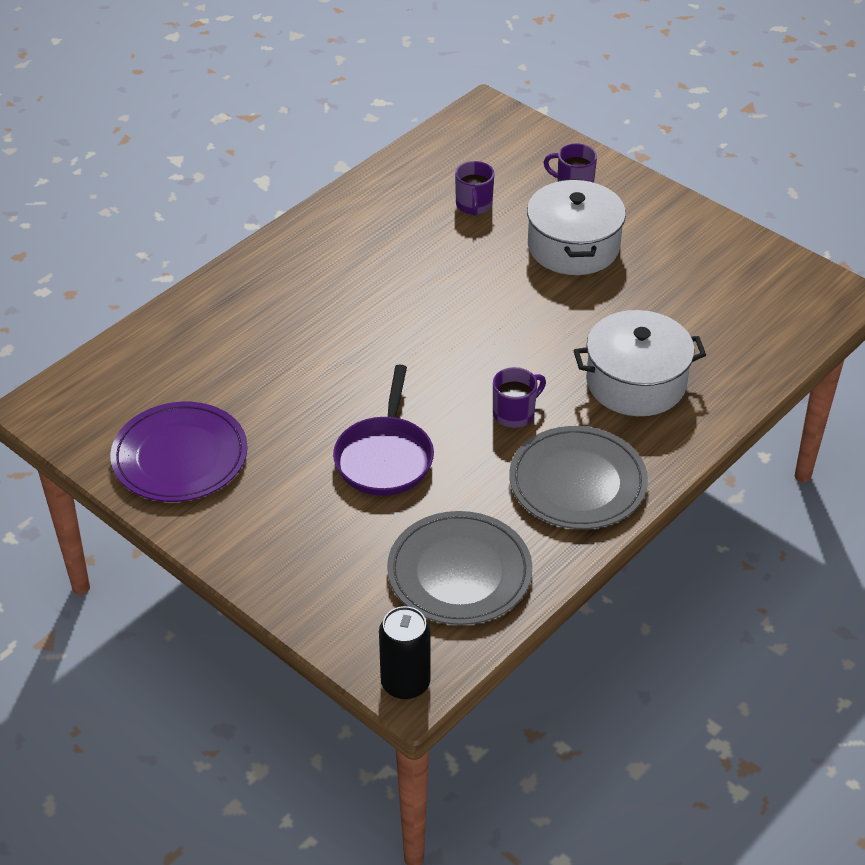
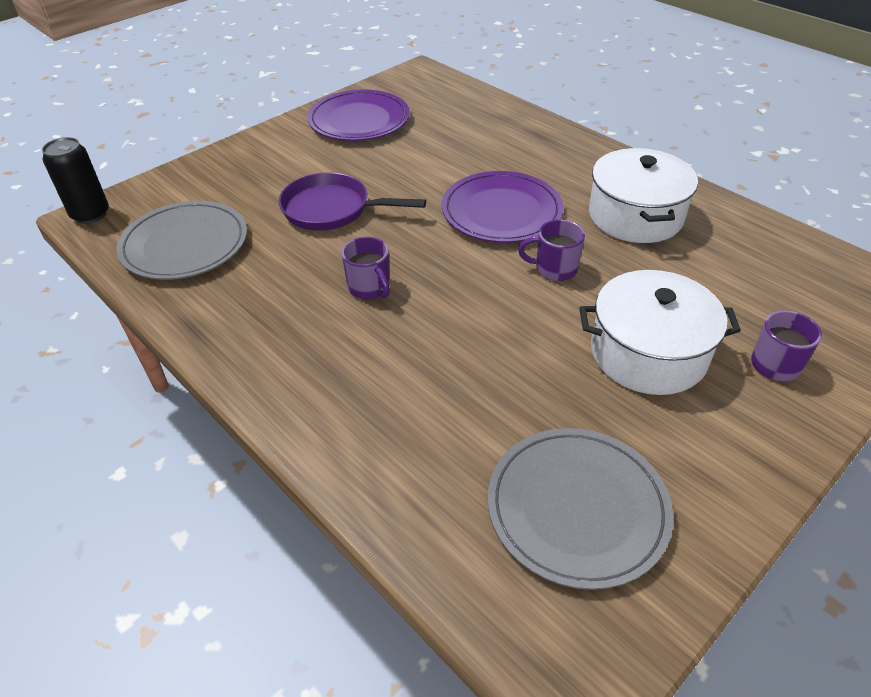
camera: 95 degrees right, 0 degrees up
(383, 327) = (501, 211): none -> purple plate
(474, 205) = (708, 276): purple mug -> purple mug (554, 269)
(577, 482) = (262, 324): grey plate -> grey plate (577, 508)
(636, 382) = (401, 386): white pot -> white pot (635, 216)

